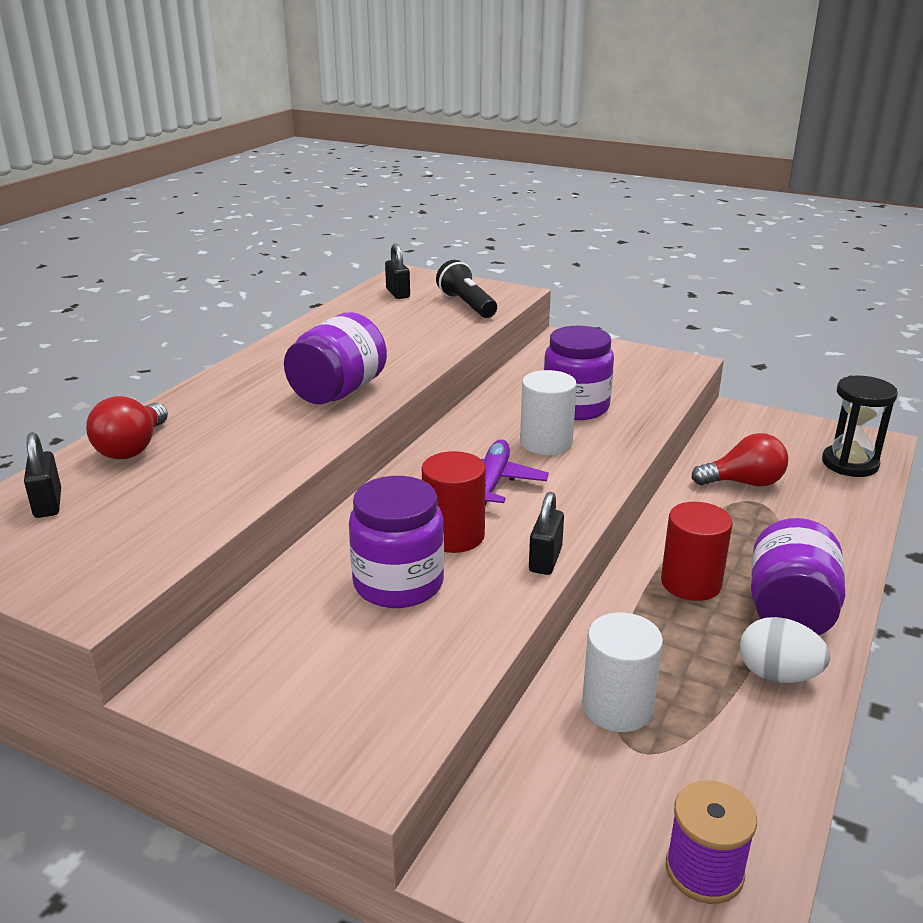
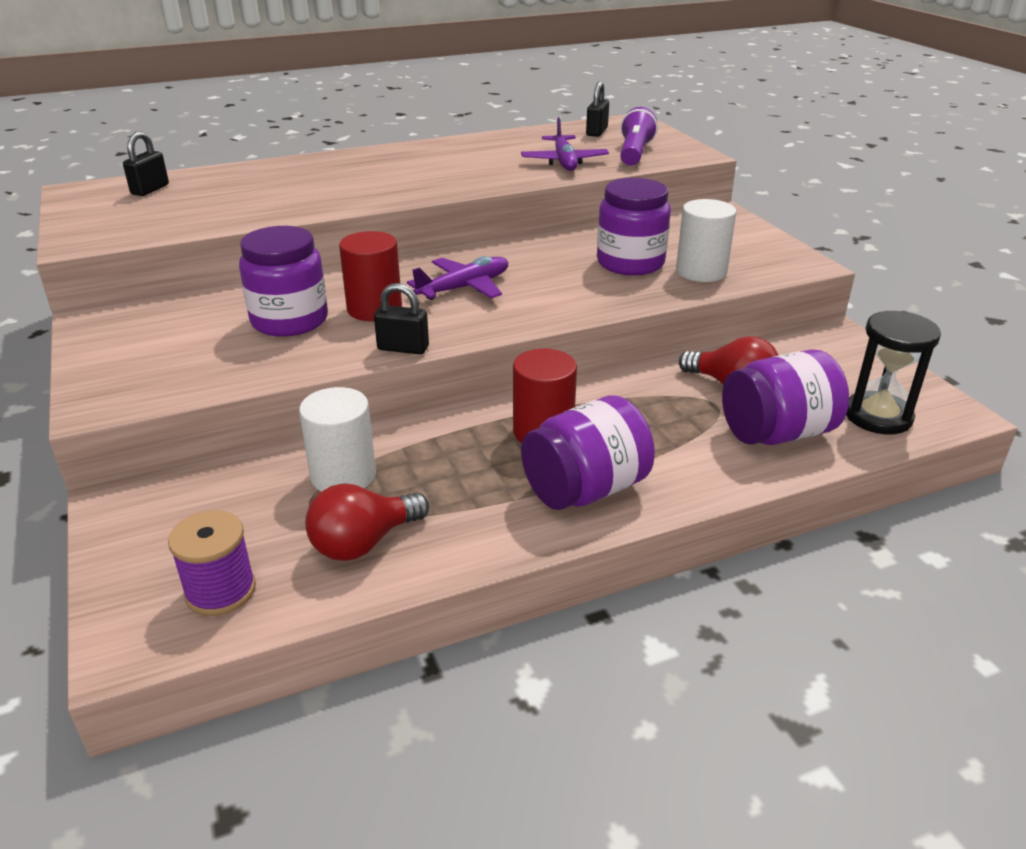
camera: 40 degrees right, 5 degrees up
(132, 448) = (242, 176): red light bulb -> red light bulb (363, 543)
(338, 392) = (419, 182): purple jar -> purple jar (777, 433)
(426, 330) = (564, 162): none -> purple plane
(467, 305) = (634, 153): black flashlight -> purple flashlight
(545, 560) = (403, 348): black padlock -> black padlock turned 45 degrees clockwise
(546, 443) = (555, 278): white cylinder -> white cylinder (701, 271)
(777, 675) = (491, 521): white egg -> none

